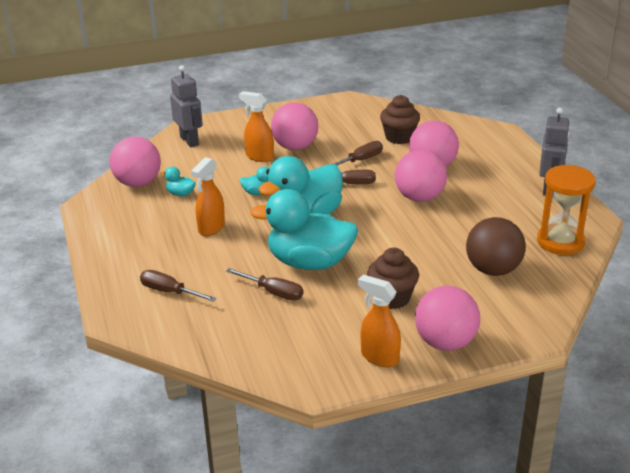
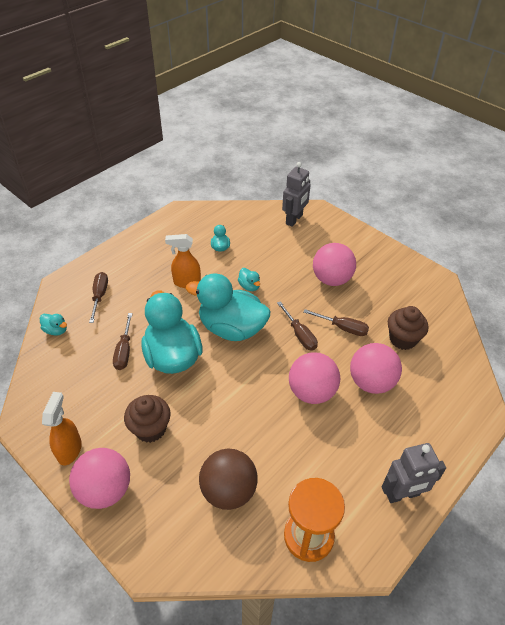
camera: 60 degrees right, 15 degrees up
(138, 183) = (220, 221): pink ball -> none
(194, 336) = (56, 330): none -> turquoise duck
(259, 157) = (301, 265): orange spray bottle -> none

